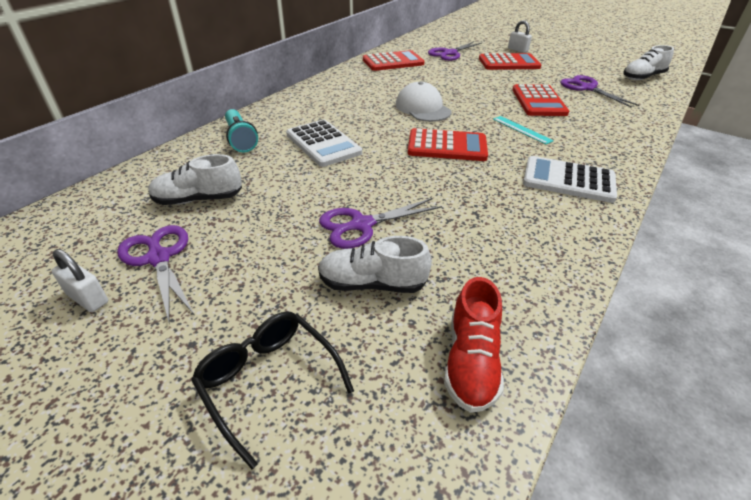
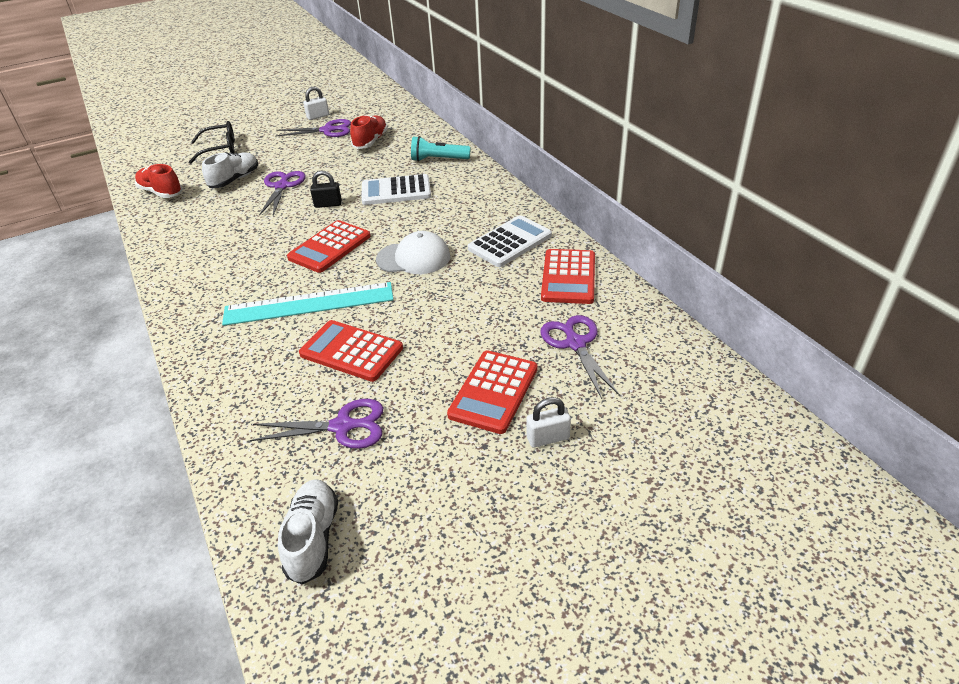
camera: 120 degrees right, 0 degrees up
(198, 199) = (370, 141): white shoe -> red shoe
(377, 174) = (328, 204): none -> black padlock
(521, 130) = (309, 304): turquoise ruler -> turquoise ruler, size x2.16
(568, 180) = (214, 289): white calculator -> white calculator (509, 242)

